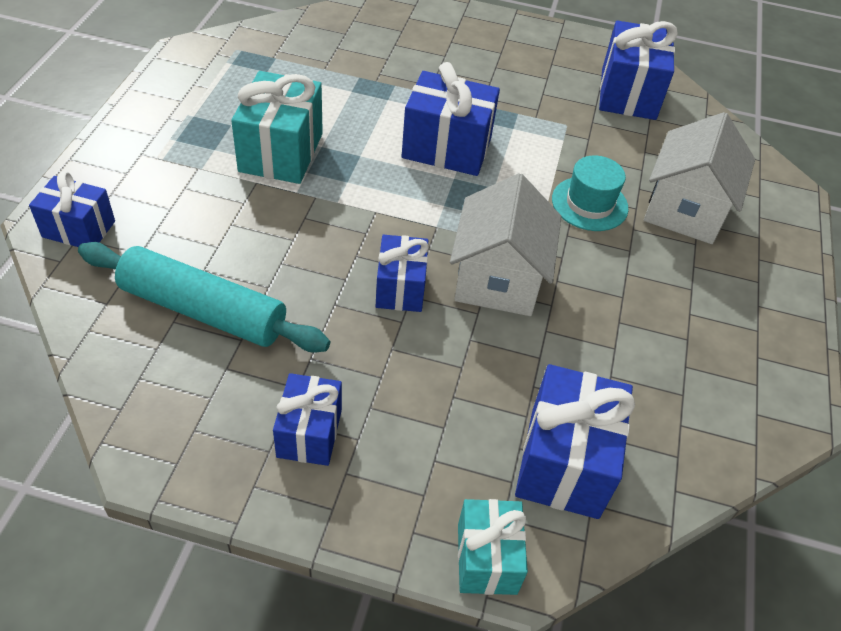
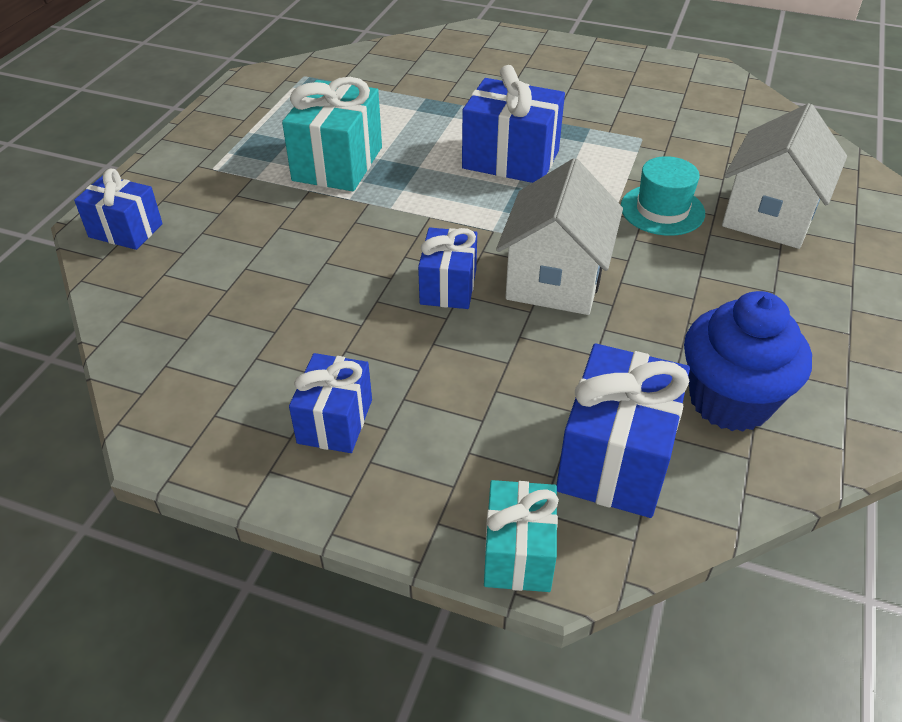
camera: 10 degrees right, 5 degrees down
(203, 310) = (239, 304): turquoise rolling pin -> none
(628, 94) = (712, 110): blue gift -> none
(659, 401) = (730, 401): none -> blue cupcake

